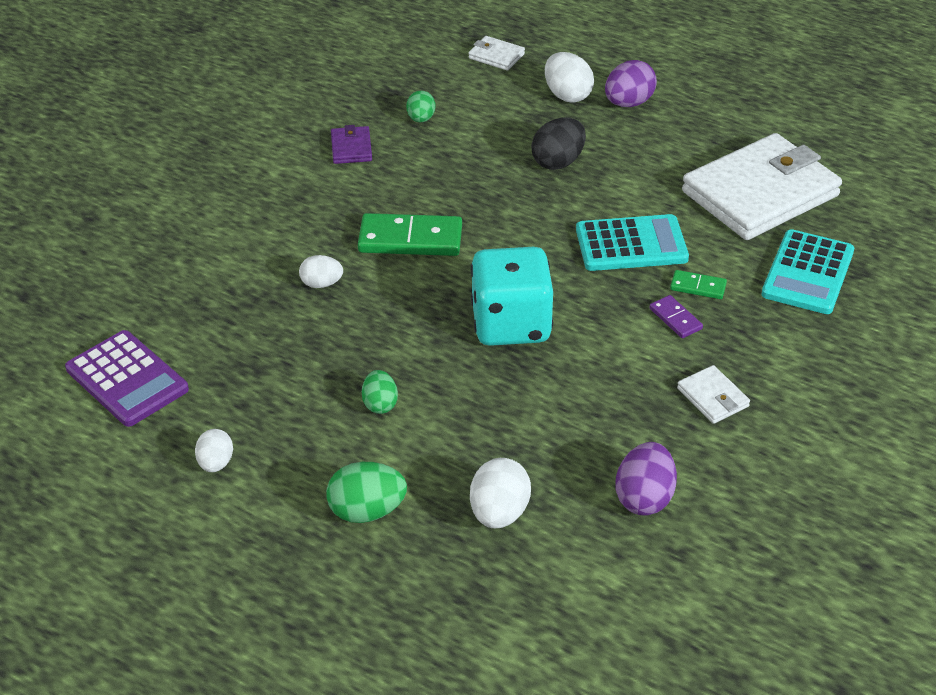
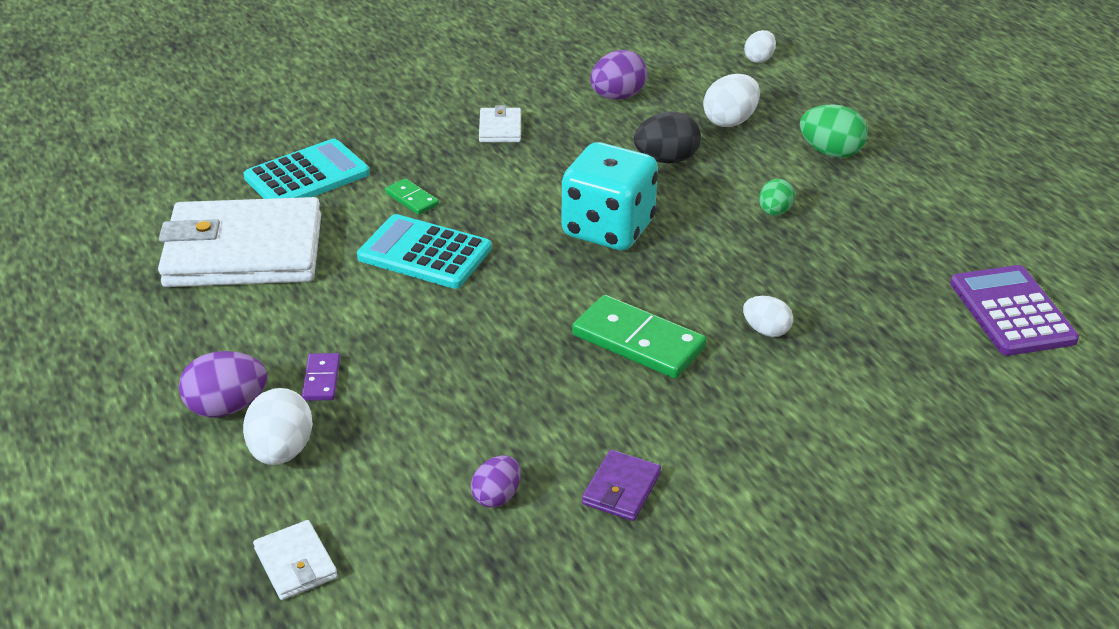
camera: 150 degrees left, 5 degrees down
(216, 463) = (943, 219): white egg -> white egg (759, 59)
(421, 119) = (497, 496): green egg -> purple egg
(558, 162) = (395, 365): black egg -> black egg (666, 160)
(675, 319) = (461, 184): purple domino -> purple domino (321, 379)

